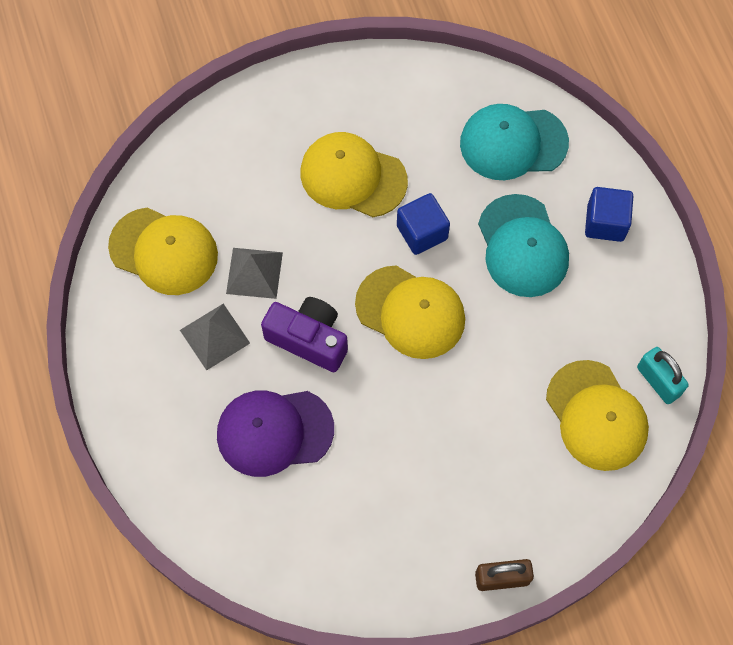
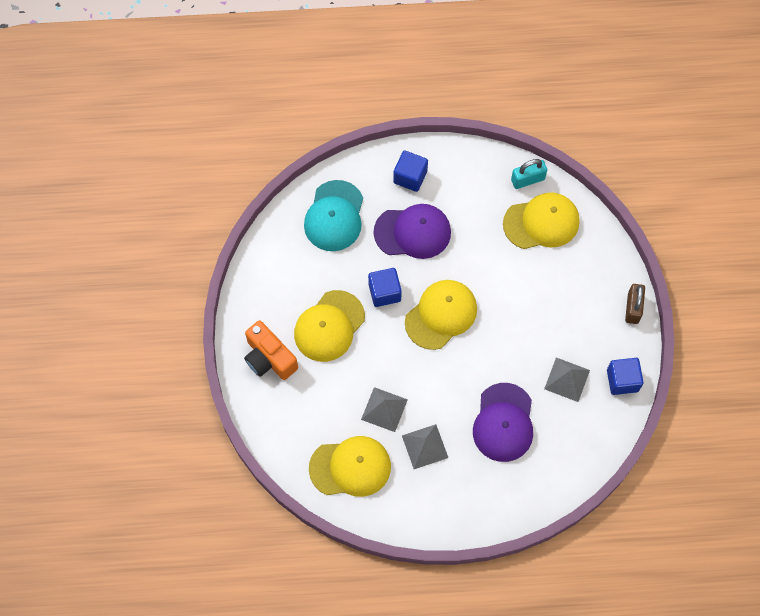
camera: 75 degrees left, 0 degrees up
(164, 251) = (350, 467): yellow cap -> yellow cap turned 45 degrees clockwise
(288, 118) = (269, 358): none -> orange camera
(309, 339) = (443, 385): purple camera -> none
(362, 505) = (567, 379): none -> grey pyramid
(382, 586) = (622, 380): none -> blue cube
(522, 246) = (413, 232): turquoise cap -> purple cap

